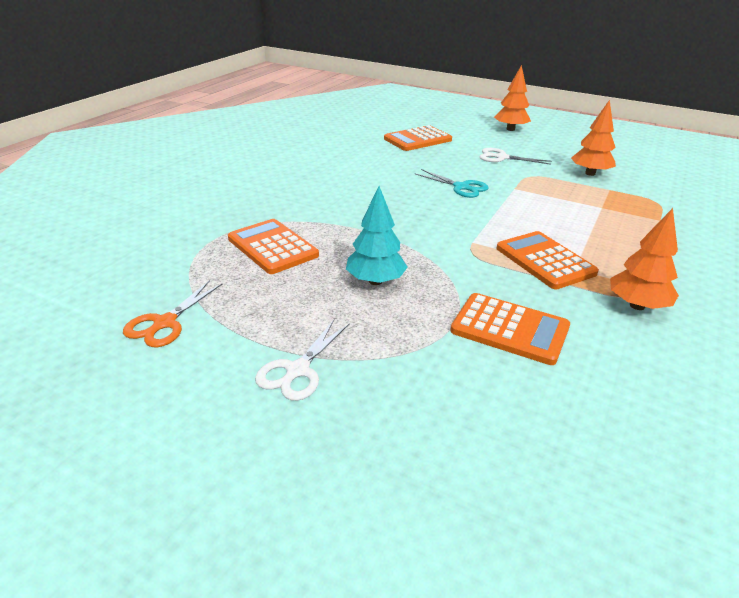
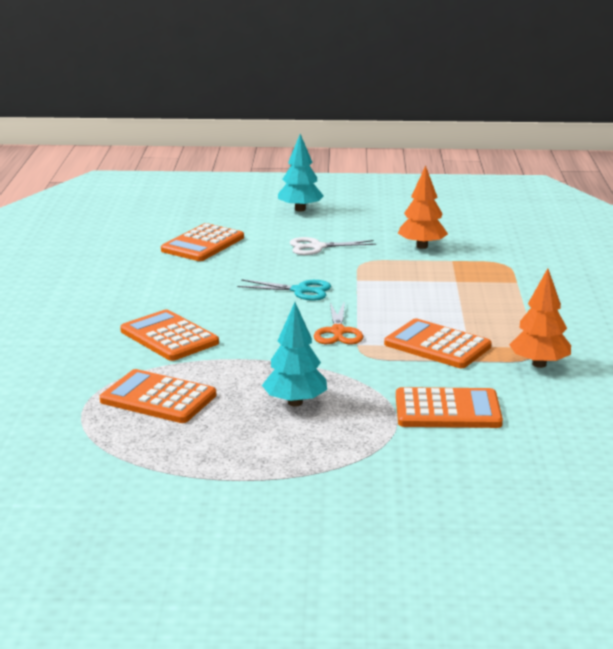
camera: 25 degrees left, 10 degrees down
(165, 323) = (126, 490): orange scissors -> orange scissors (338, 332)
(297, 370) = (294, 489): white scissors -> none
(329, 200) = (169, 337): none -> orange calculator
(510, 129) = (300, 209): orange tree -> turquoise tree

